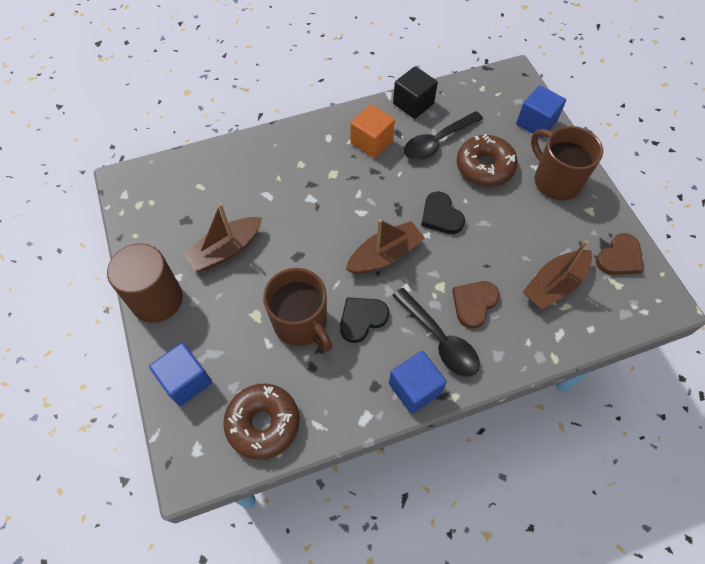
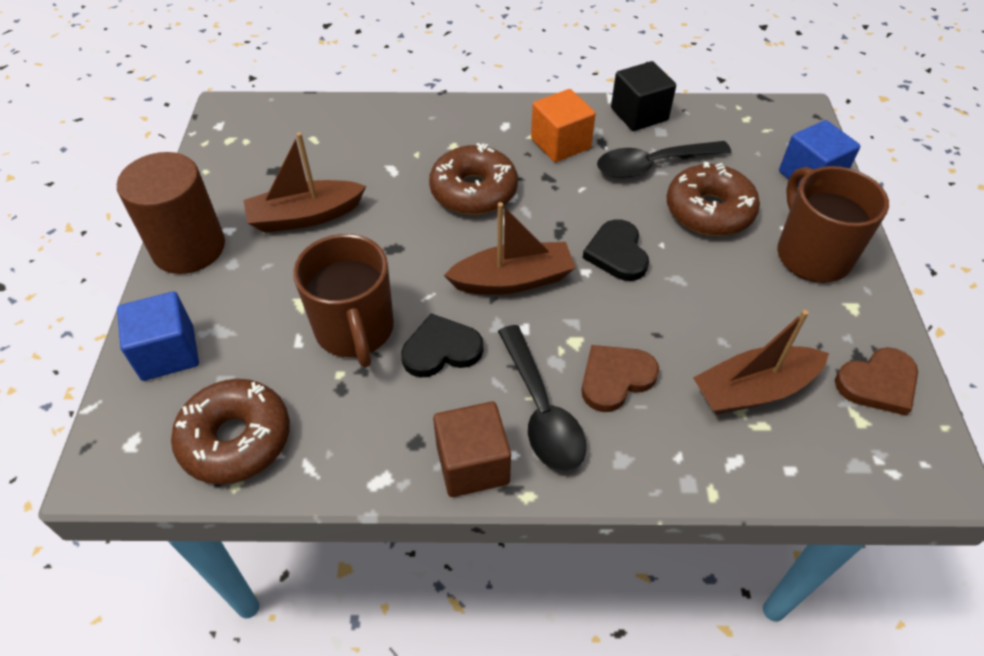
camera: 20 degrees right, 10 degrees down
(330, 196) = (473, 191): none -> brown donut
(414, 388) = (472, 464): blue cube -> brown cube

